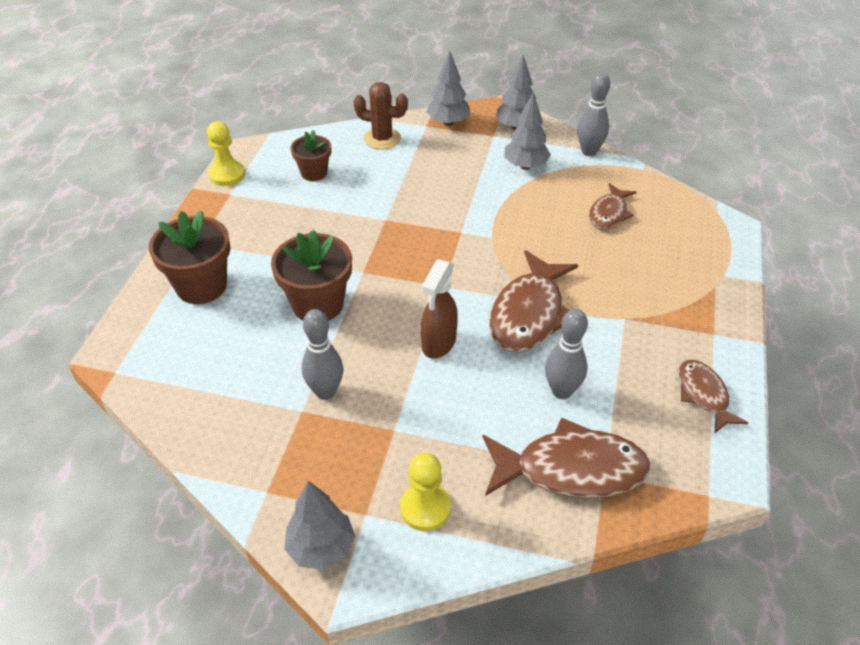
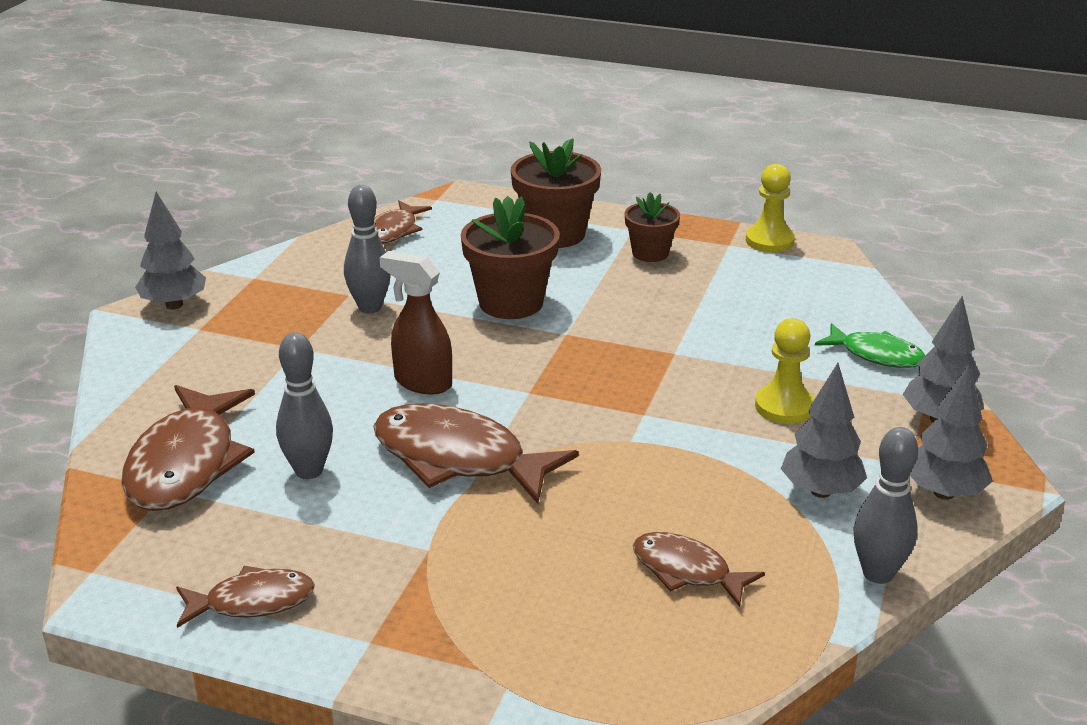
camera: 95 degrees right, 15 degrees down
(180, 395) = (394, 231): none -> brown fish
(314, 172) = (780, 299): brown flower pot -> brown flower pot (650, 253)
(382, 139) = (876, 355): brown cactus -> green fish
(425, 508) = (187, 362): yellow pawn -> yellow pawn (784, 407)

